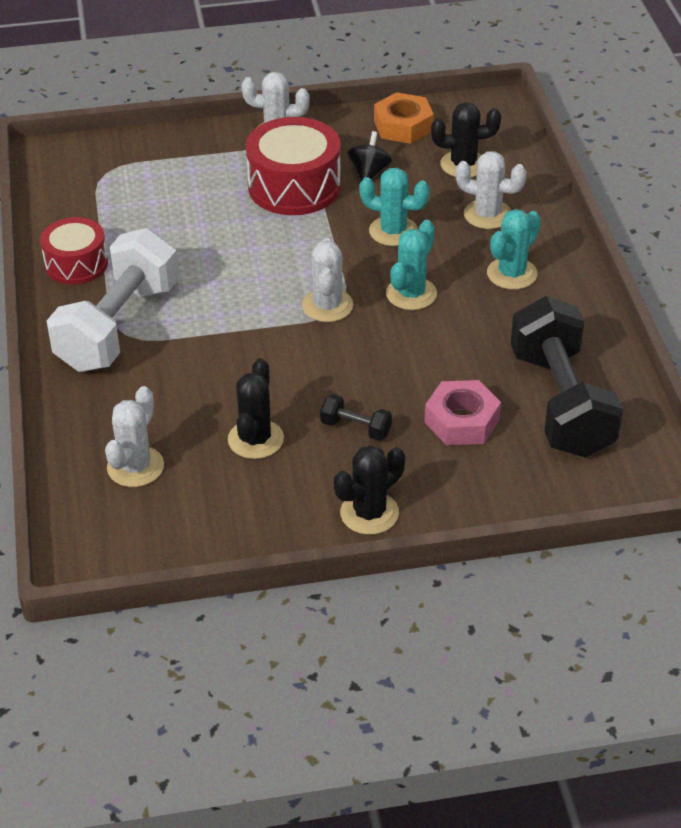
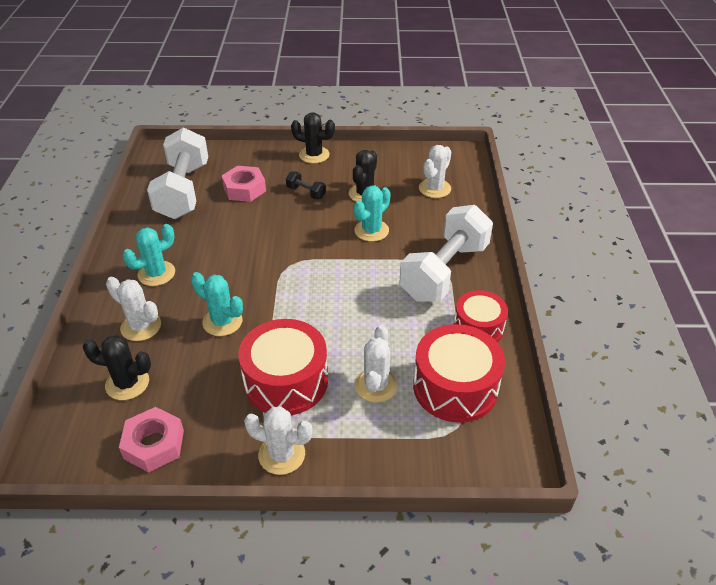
camera: 170 degrees left, 0 degrees up
(107, 203) = (455, 387): none -> red drum
(327, 306) = (296, 267): white cactus -> white cactus (376, 385)
(369, 173) = (214, 387): black spinning top -> none
(369, 513) = (314, 155): black cactus -> black cactus turned 45 degrees clockwise
(403, 126) = (154, 444): orange nut -> pink nut
(411, 294) = (234, 268): turquoise cactus -> turquoise cactus (371, 230)
(561, 403) = (183, 191): black dumbbell -> white dumbbell

